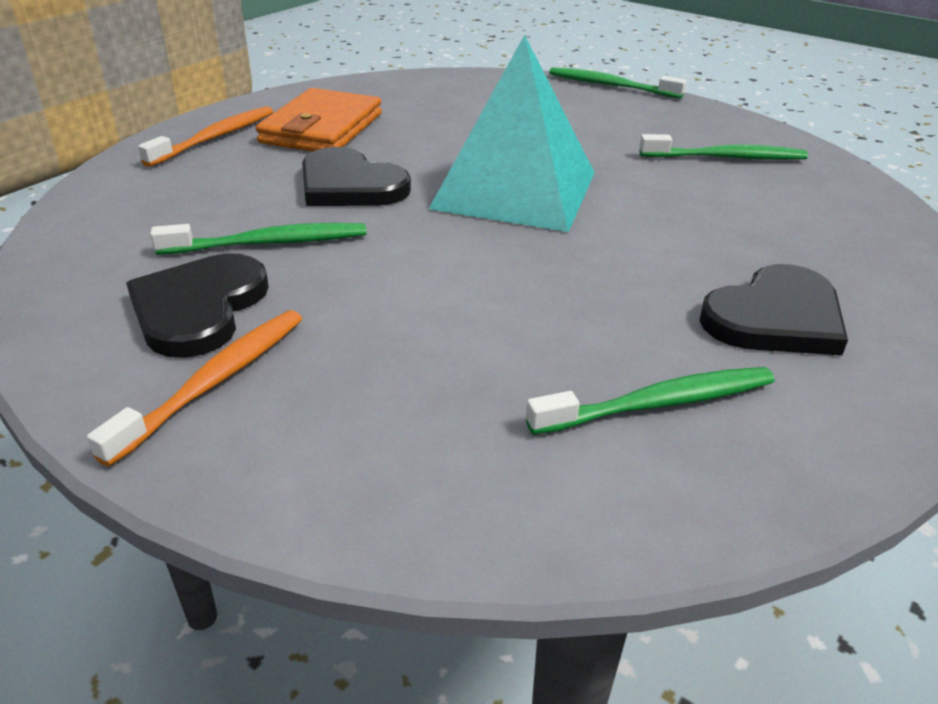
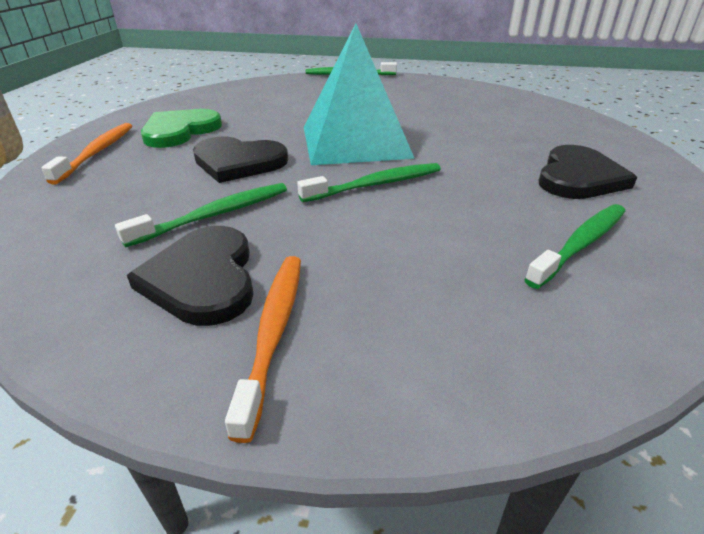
camera: 25 degrees left, 0 degrees up
(321, 128) = (180, 131): orange wallet -> green heart
(726, 157) = (454, 100): green toothbrush -> green toothbrush (376, 184)

